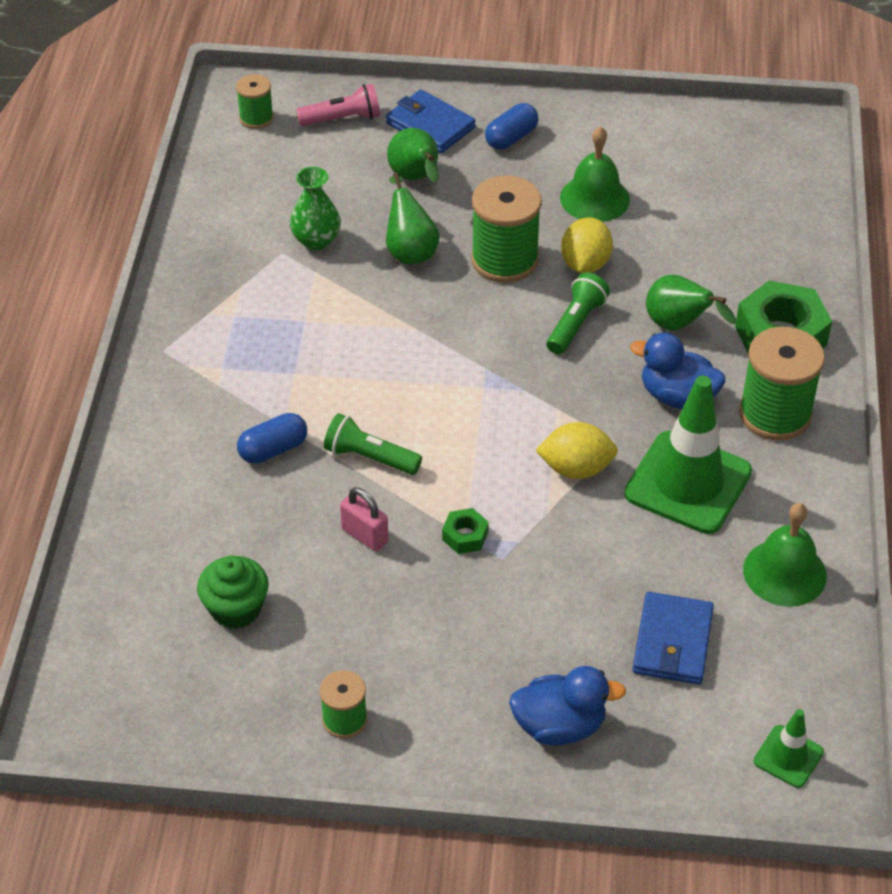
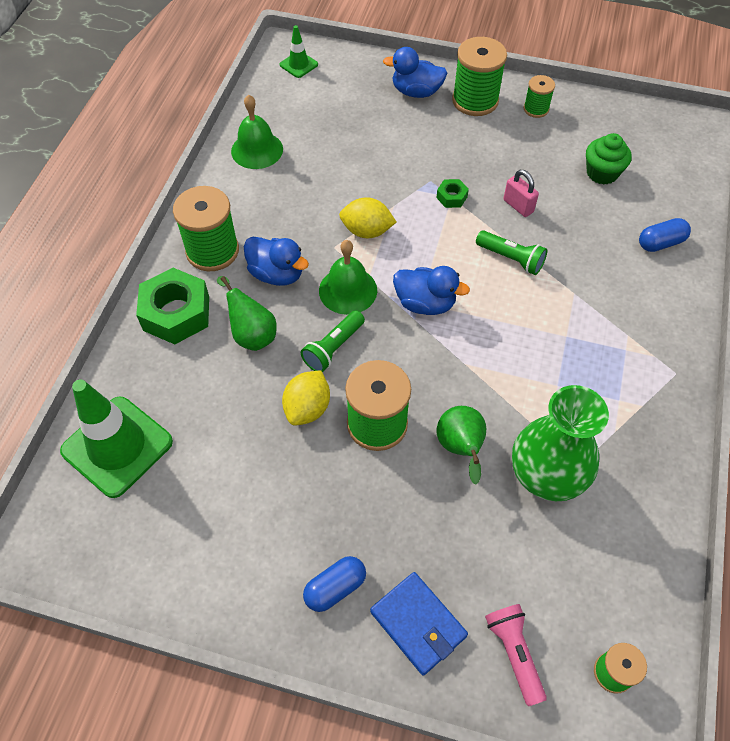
camera: 170 degrees left, 10 degrees up
(273, 449) = (581, 274): blue capsule -> blue capsule (660, 243)
(316, 240) = (546, 474): green vase -> green vase, size x1.73
(343, 119) = (514, 653): pink flashlight -> pink flashlight turned 75 degrees clockwise
(416, 179) = (443, 542): green pear -> none
(453, 722) = (475, 100): none -> green spool
(476, 387) = (425, 303): none -> blue duck
(594, 198) = (275, 486): green bell -> green bell (348, 290)
(672, 642) = (340, 122): blue wallet -> none
(688, 483) = (294, 211): green traffic cone -> green traffic cone (117, 446)

